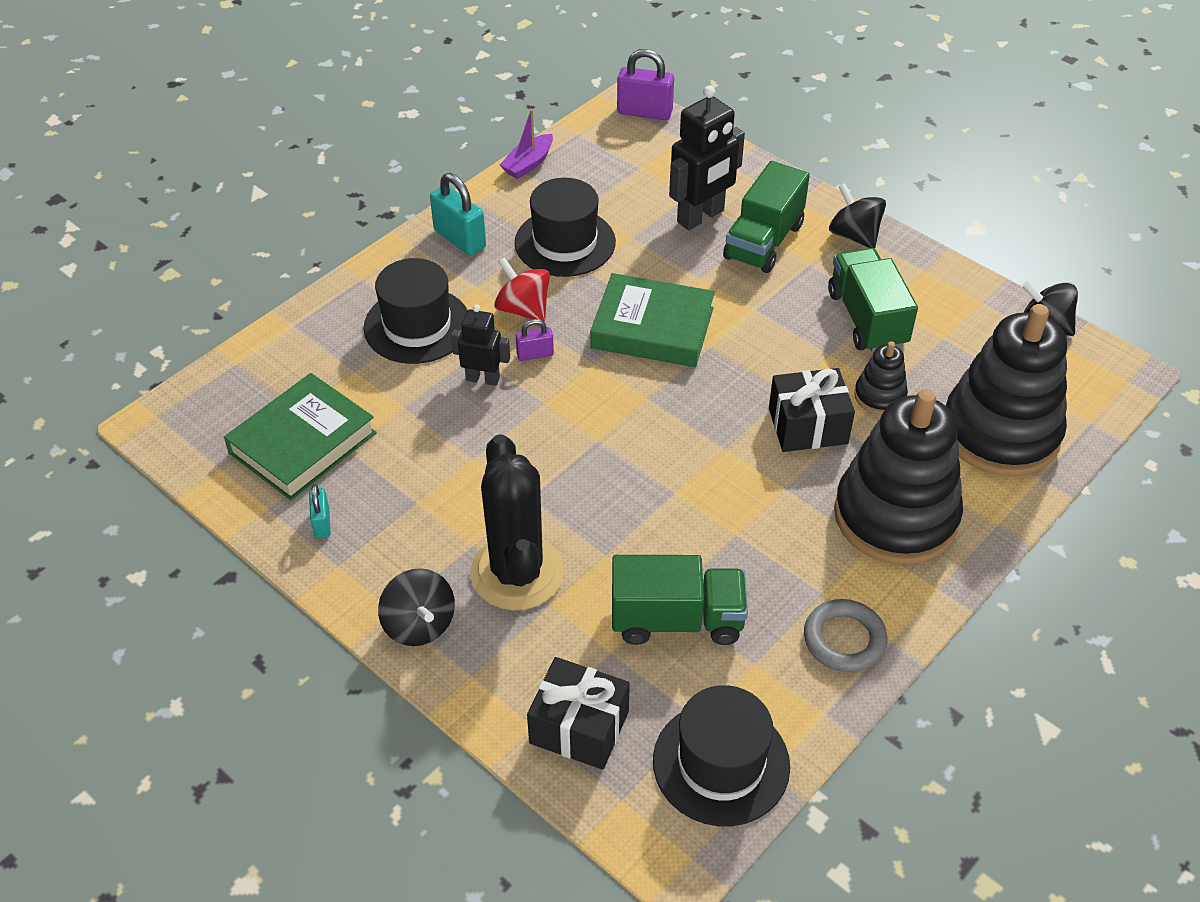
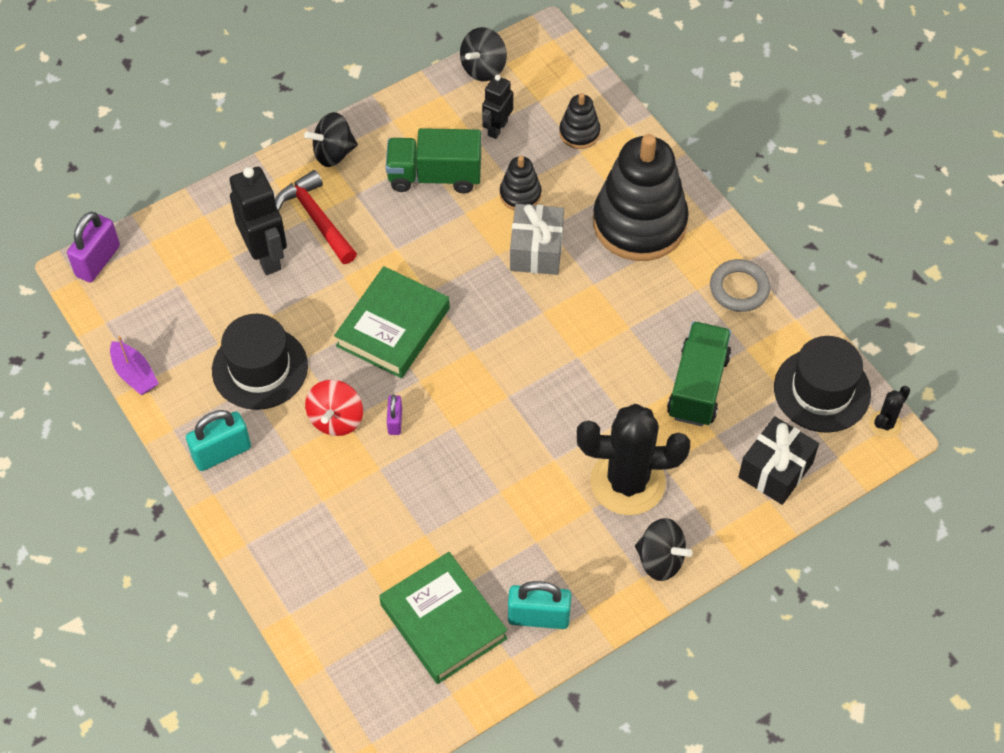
camera: 75 degrees left, 10 degrees up
(322, 523) = (538, 617): turquoise padlock -> turquoise padlock, size x1.78
(417, 325) = (327, 507): black hat -> none
(419, 624) = (660, 560): black spinning top -> black spinning top turned 45 degrees clockwise
(483, 379) = (411, 467): black robot -> black robot (497, 128)
(523, 309) = (336, 419): red spinning top -> red spinning top turned 45 degrees counterclockwise
(693, 853) = (885, 424): none -> black cactus
(763, 242) = (316, 218): green truck -> red hammer
(808, 426) = (536, 250): black gift -> grey gift
(1000, 432) = (579, 133): black stacking toy -> black stacking toy, size x0.45

